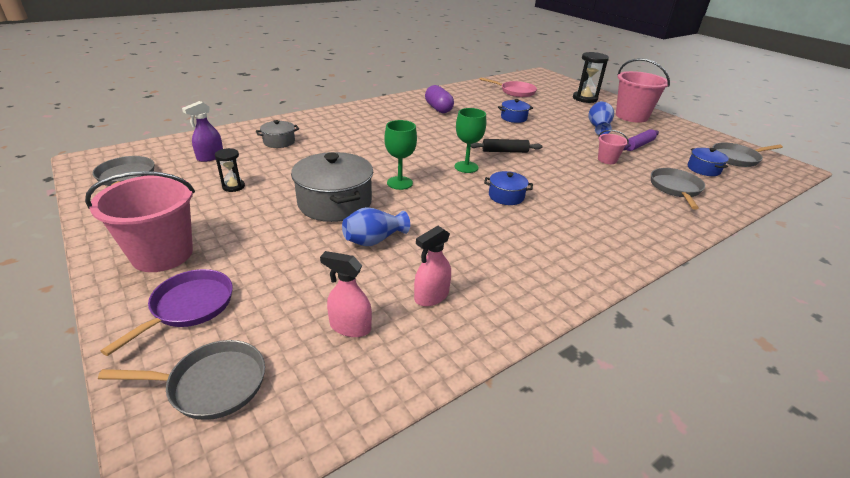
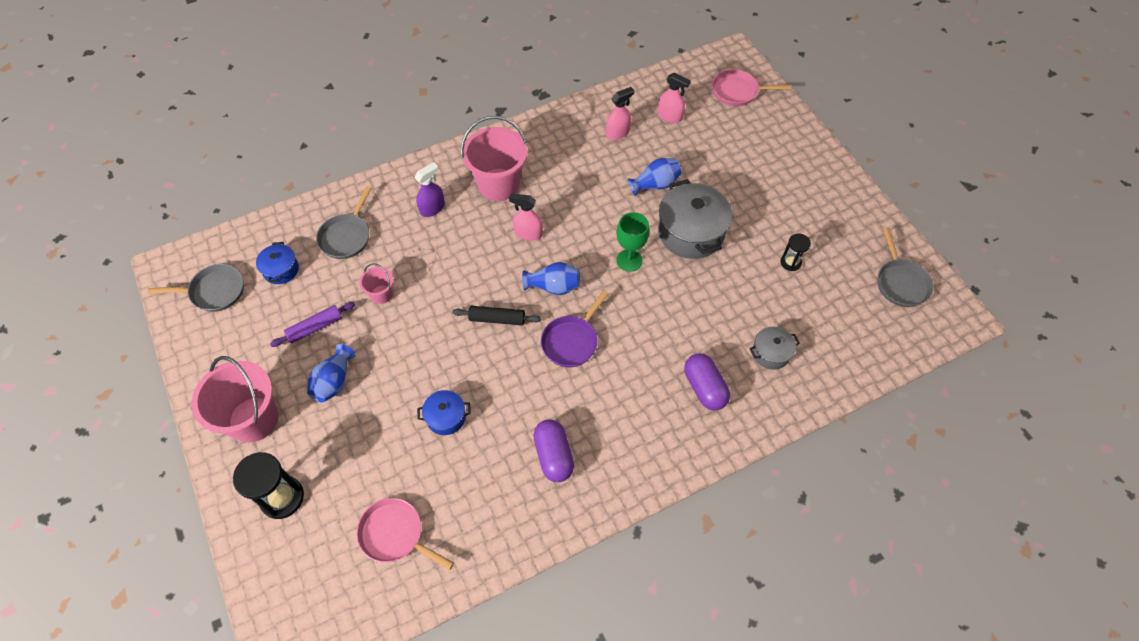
camera: 170 degrees left, 25 degrees up
(162, 254) = (810, 180): pink bucket -> pink bucket (498, 184)
(189, 307) = (770, 136): purple pan -> purple pan (571, 341)
(210, 157) = (837, 320): purple spray bottle -> purple spray bottle (432, 208)
(212, 384) = (737, 91): grey pan -> pink pan
(337, 129) = (704, 388): none -> purple capsule
(466, 167) = (553, 286): green goblet -> blue vase
(506, 196) = (528, 233): blue pot -> pink spray bottle

